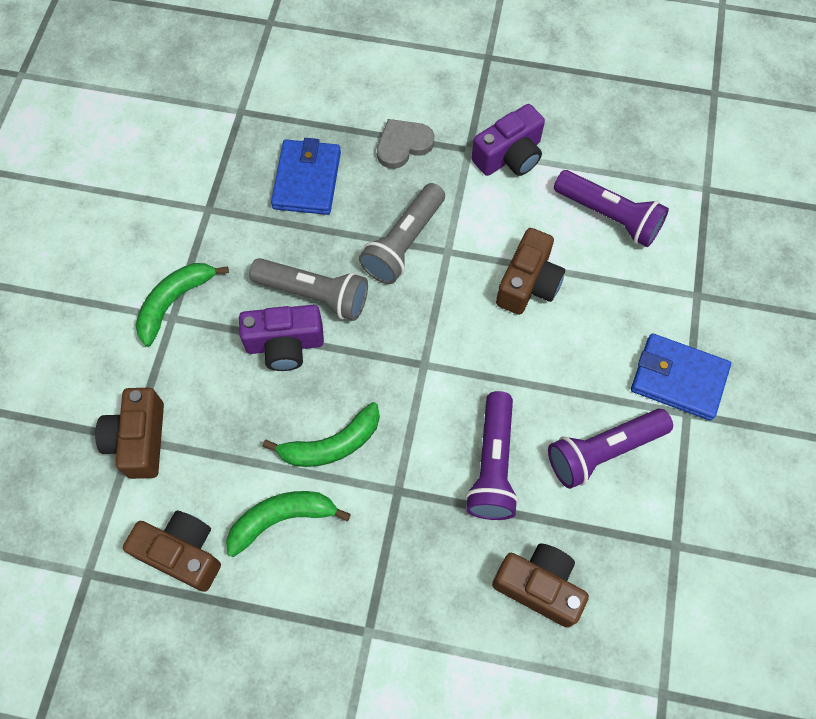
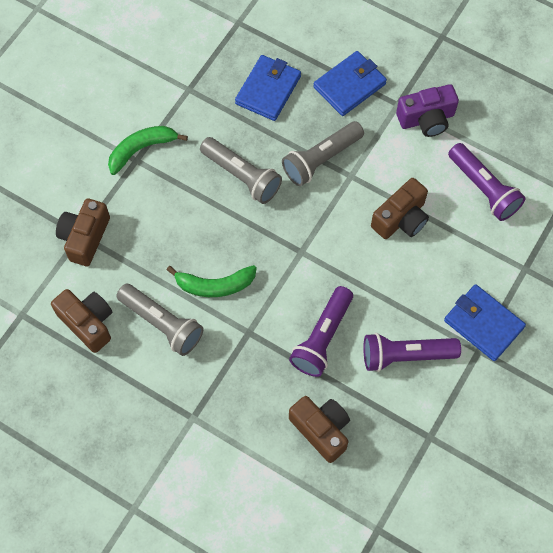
camera: 20 degrees right, 0 degrees up
(281, 519) = (162, 323): green banana -> grey flashlight
(285, 345) = (208, 205): purple camera -> none
(403, 145) = (349, 85): grey heart -> blue wallet

